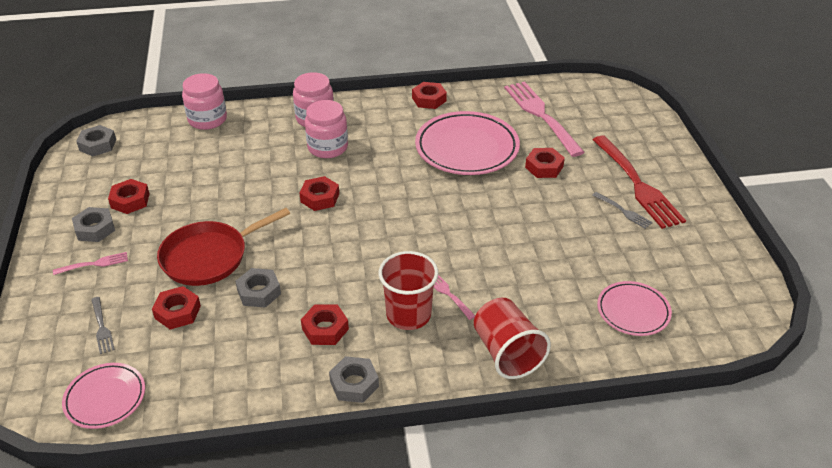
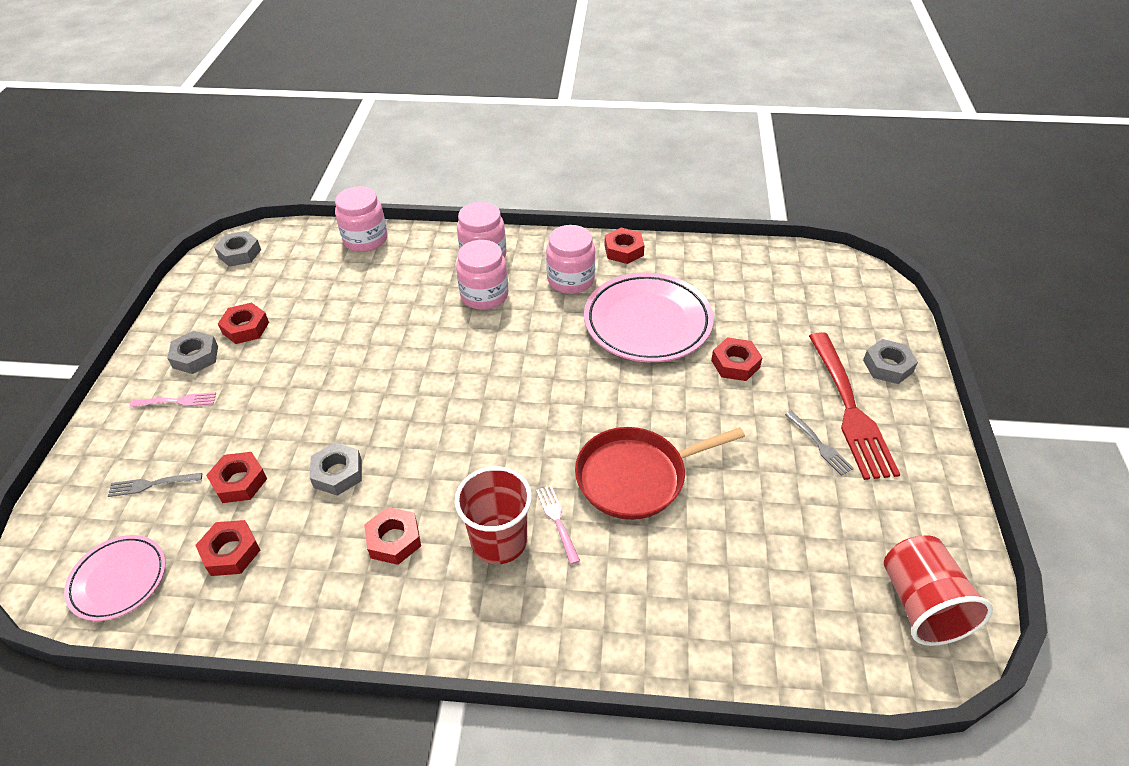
camera: 15 degrees right, 5 degrees up
(101, 327) = (152, 484): grey fork -> grey fork turned 90 degrees clockwise
(209, 257) = (300, 415): red pan -> red pan (636, 477)
(320, 198) = (452, 360): red nut -> red nut (231, 552)
(354, 384) = (400, 625): grey nut -> grey nut (888, 366)
(394, 126) = (571, 280): none -> pink jar
(507, 353) = (602, 623): red cup -> red cup (921, 605)
(542, 116) = (755, 293): pink fork -> none
(633, 311) = (788, 597): pink plate -> none

